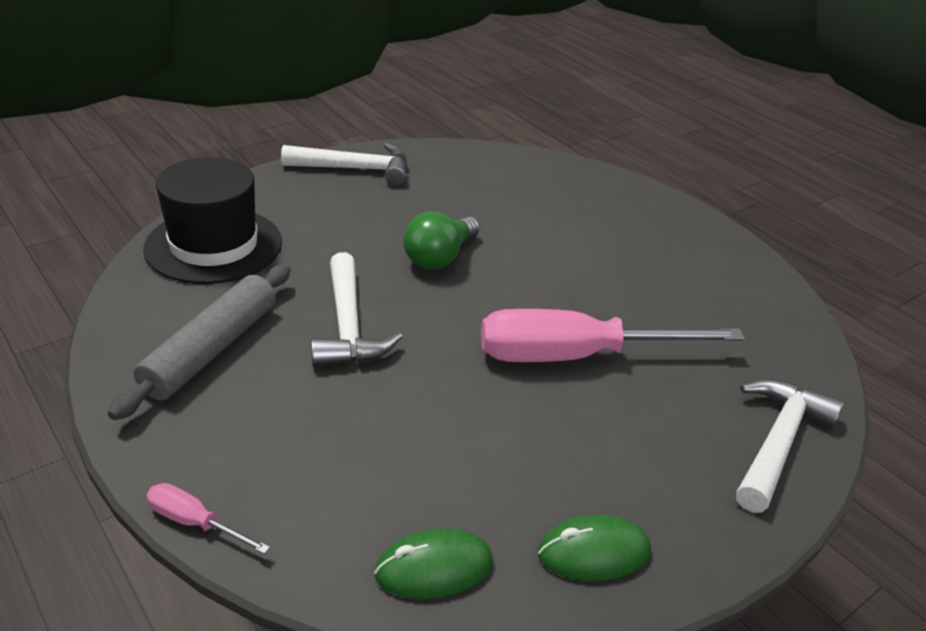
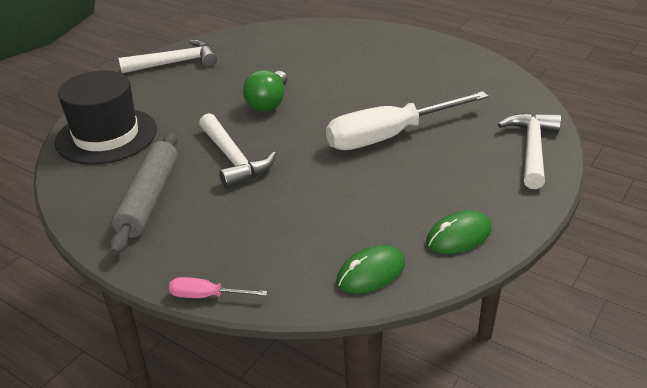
camera: 15 degrees left, 0 degrees up
(576, 356) = (390, 136): pink screwdriver -> white screwdriver

